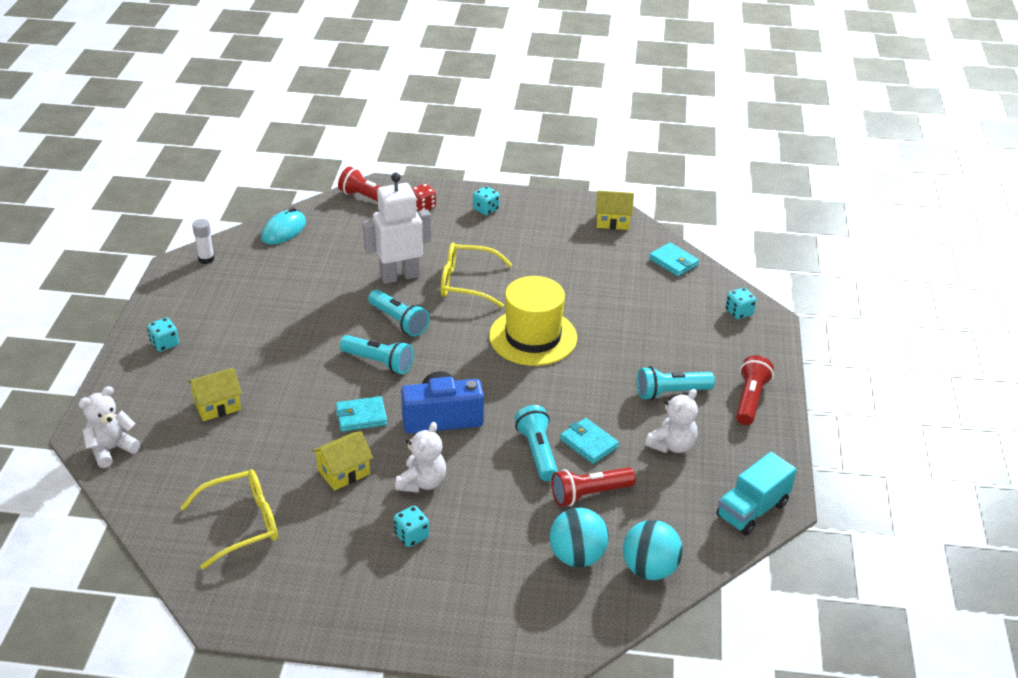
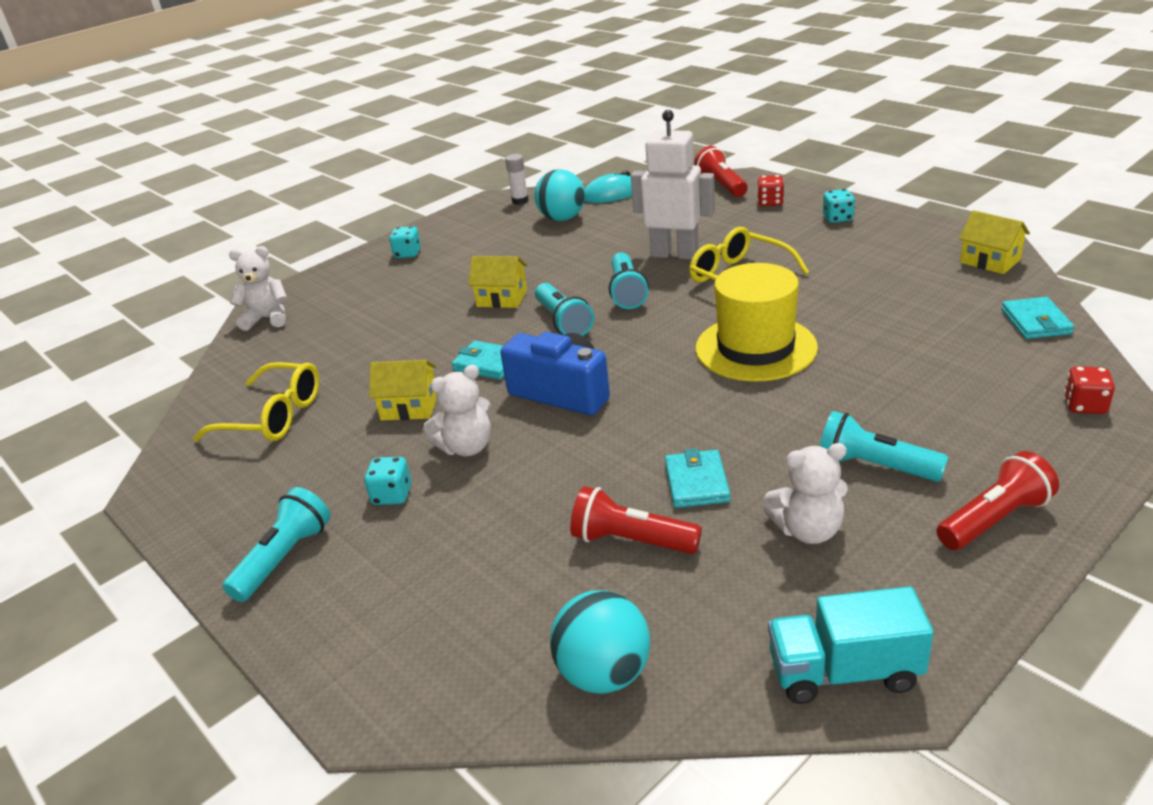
camera: 45 degrees right, 5 degrees down
(217, 406) = (383, 312): yellow house -> yellow house (502, 298)
(537, 452) = (624, 467): turquoise flashlight -> turquoise flashlight (284, 558)
(577, 556) = (532, 607): turquoise ball -> turquoise ball (562, 218)
(739, 312) = (1085, 405): turquoise dice -> red dice

